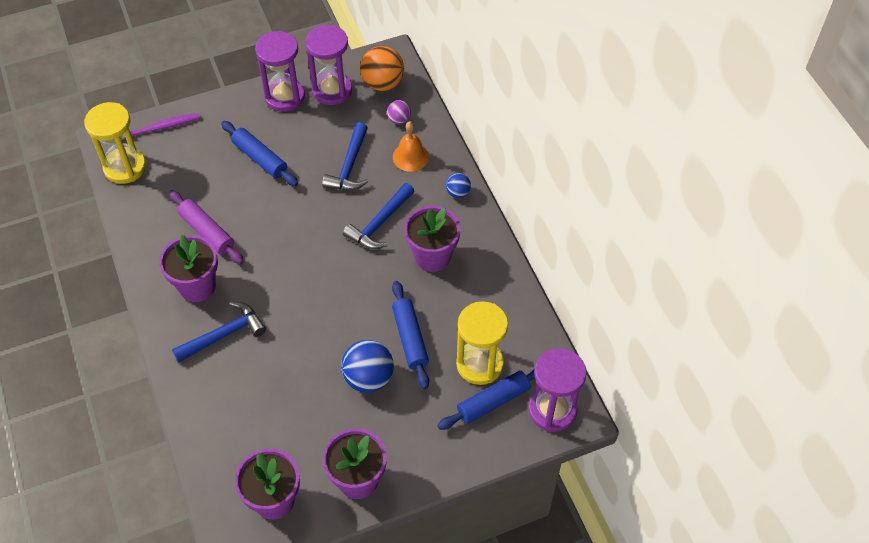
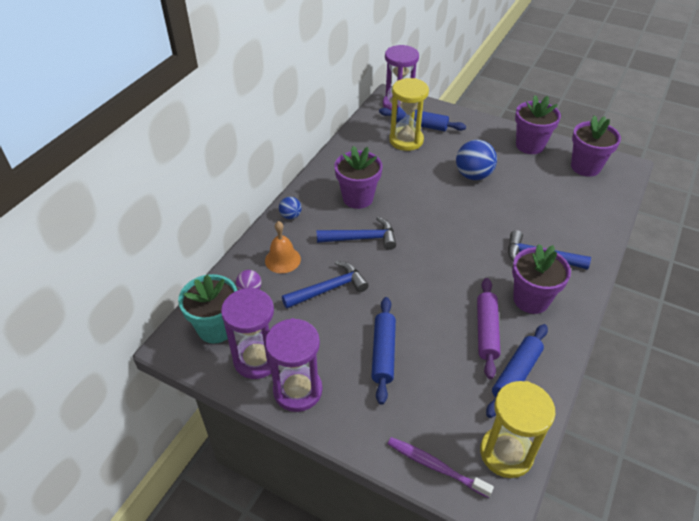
camera: 130 degrees left, 10 degrees down
(382, 83) = (216, 328): orange ball -> turquoise flower pot
(410, 338) = (426, 174): blue rolling pin -> blue rolling pin (516, 374)

